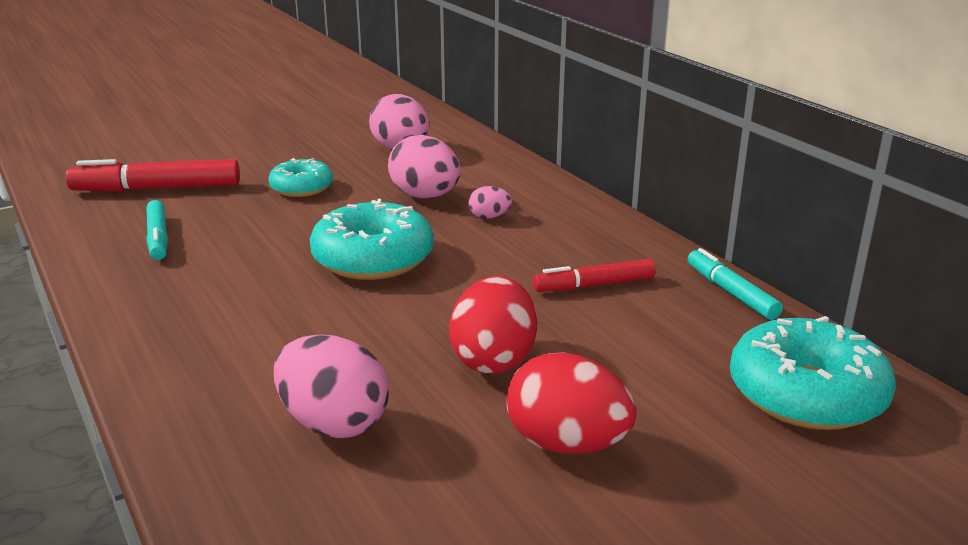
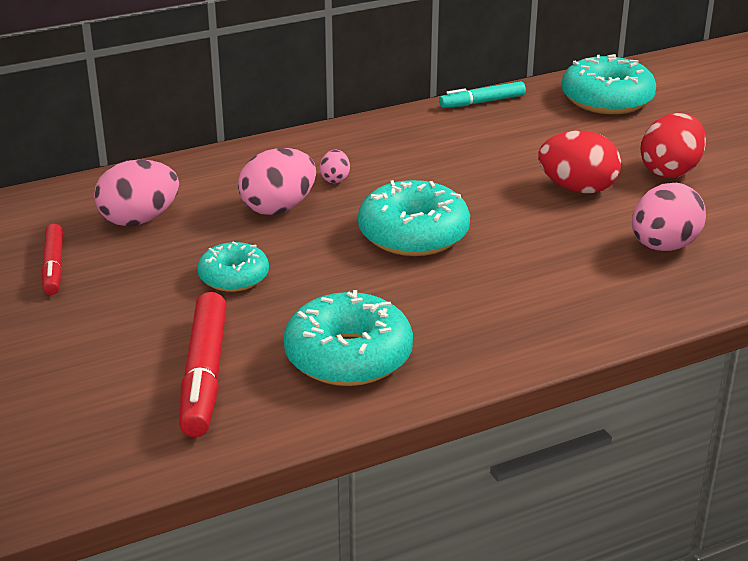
camera: 85 degrees left, 5 degrees up
(158, 238) = (348, 356): turquoise marker -> turquoise donut
(594, 285) = (469, 146): red marker -> red marker (54, 266)

